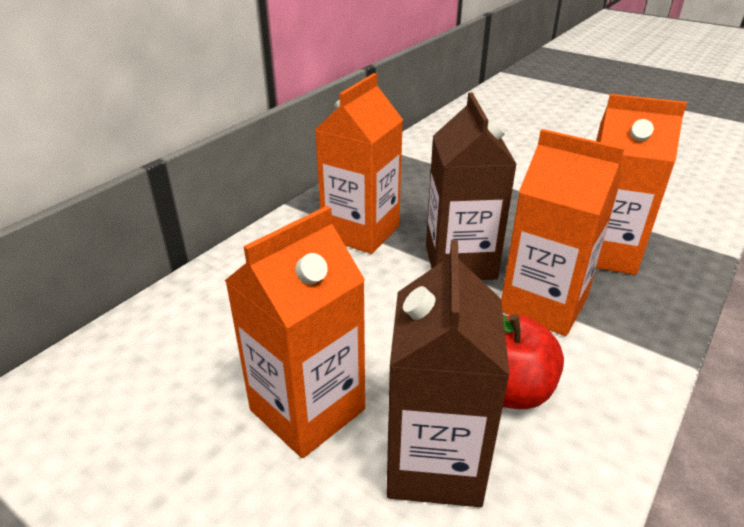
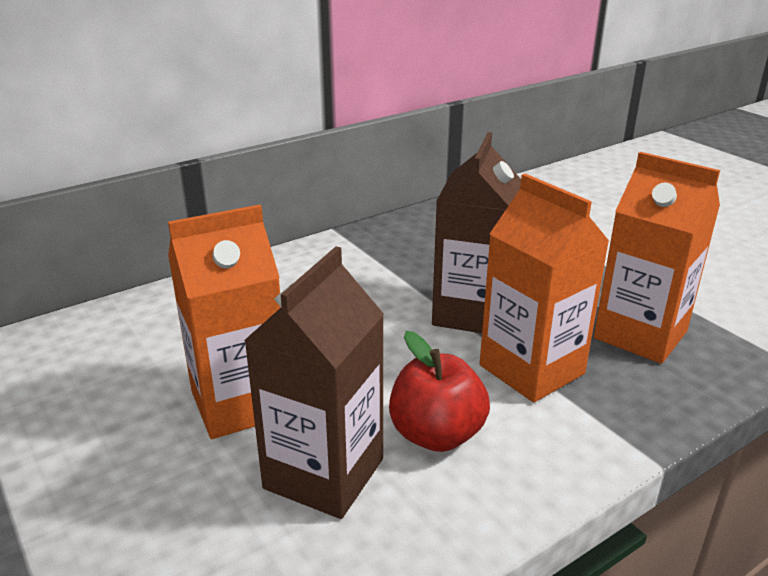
camera: 20 degrees right, 5 degrees down
(361, 232) = (389, 267): orange carton -> none

